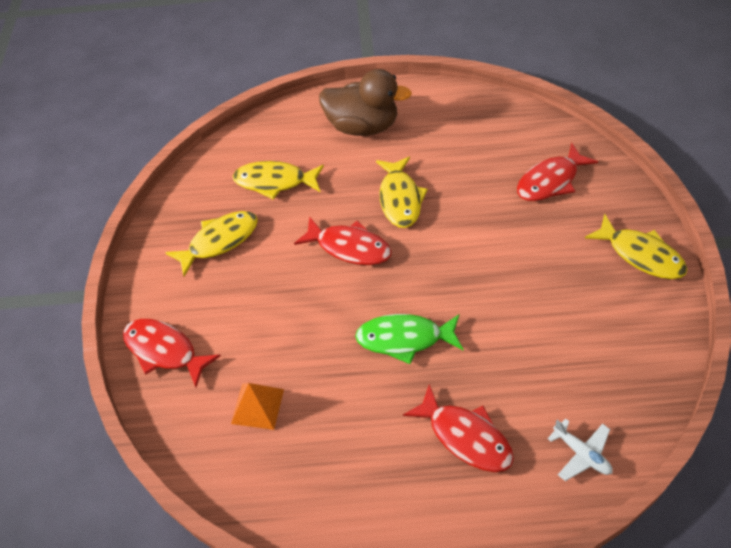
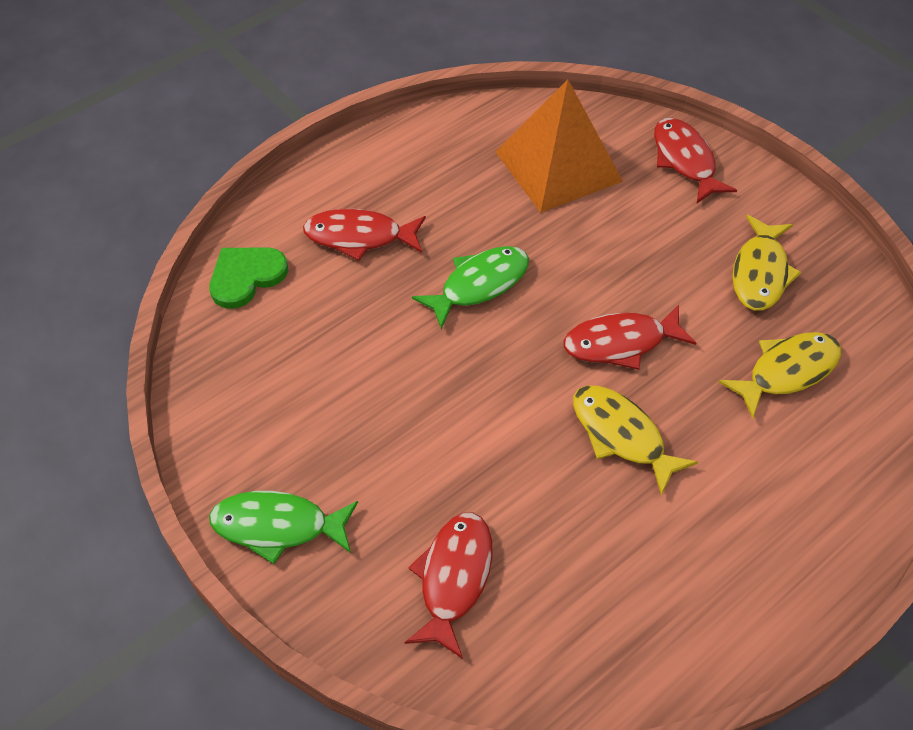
camera: 140 degrees right, 0 degrees up
(164, 350) = (685, 160): red fish -> red fish turned 105 degrees counterclockwise
(257, 406) = (558, 166): orange pyramid -> orange pyramid, size x2.04
(362, 126) = (773, 519): brown duck -> none
(581, 453) = (246, 277): white plane -> green heart
(640, 255) = (277, 526): yellow fish -> green fish

